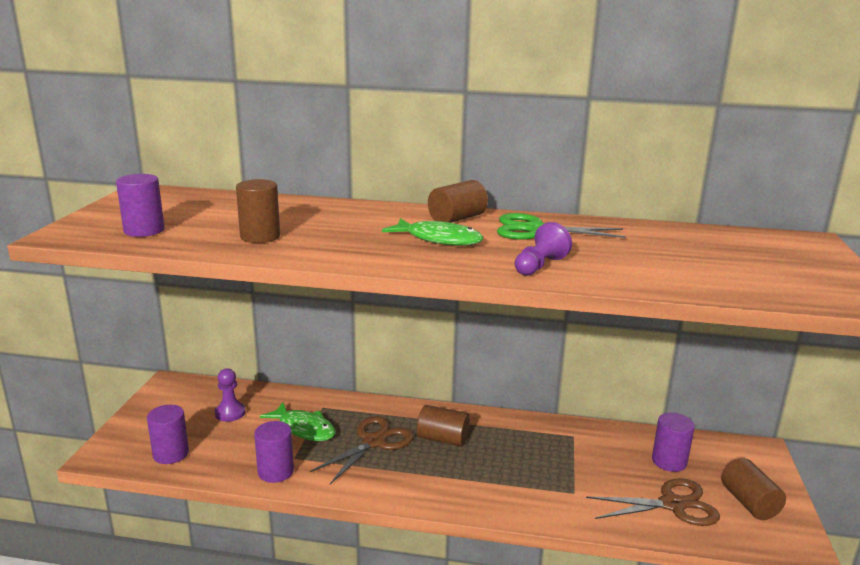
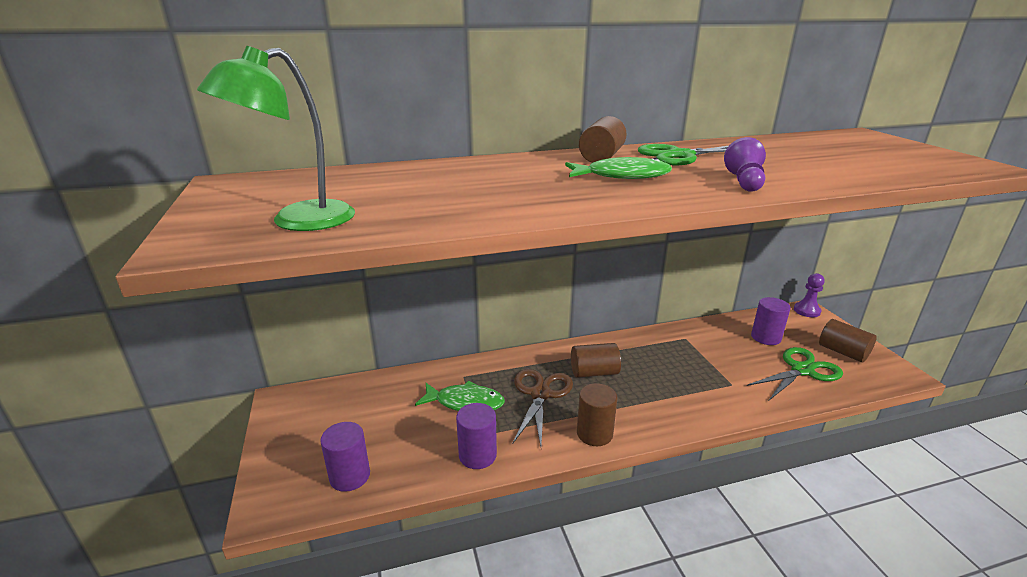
camera: 25 degrees left, 5 degrees up
(144, 230) = (298, 221): purple cylinder -> green lamp
(230, 413) = (377, 410): purple pawn -> purple pawn (806, 311)
(260, 236) = (448, 203): brown cylinder -> brown cylinder (594, 433)
(672, 505) = (802, 370): brown scissors -> green scissors

